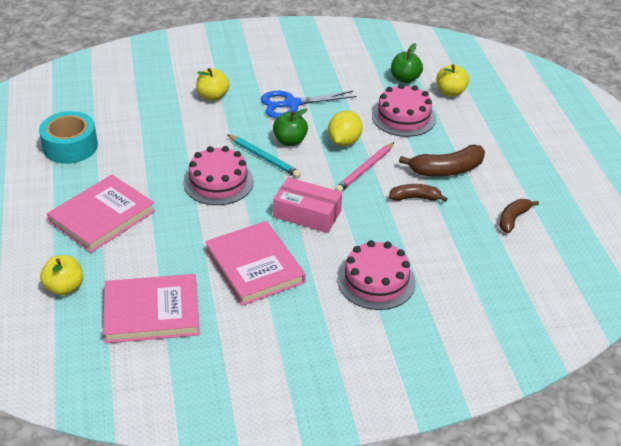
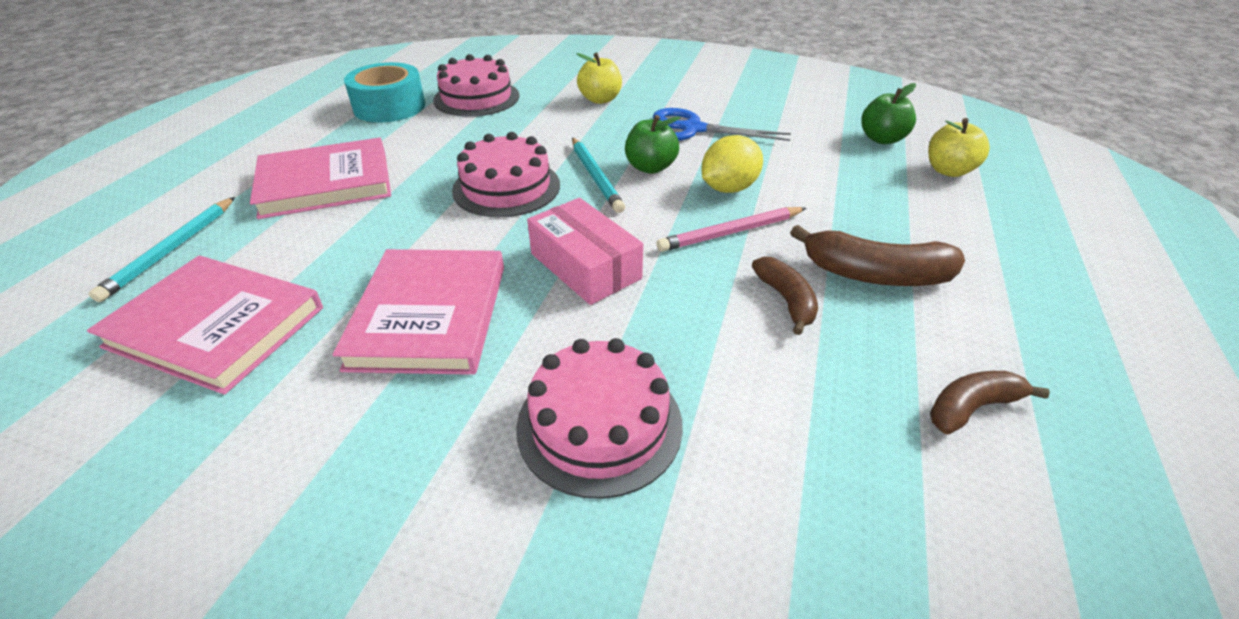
camera: 30 degrees right, 0 degrees up
(64, 287) = (171, 250): yellow apple -> turquoise pencil
(403, 117) = (847, 182): pink cake -> pink cake (476, 98)
(415, 198) = (786, 300): brown banana -> brown banana turned 45 degrees clockwise

